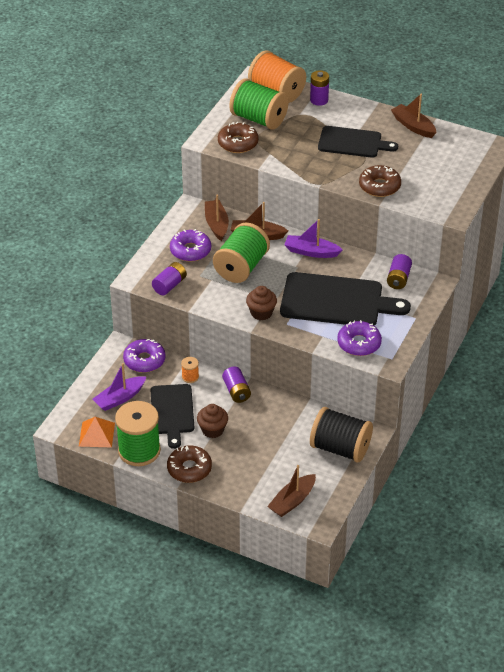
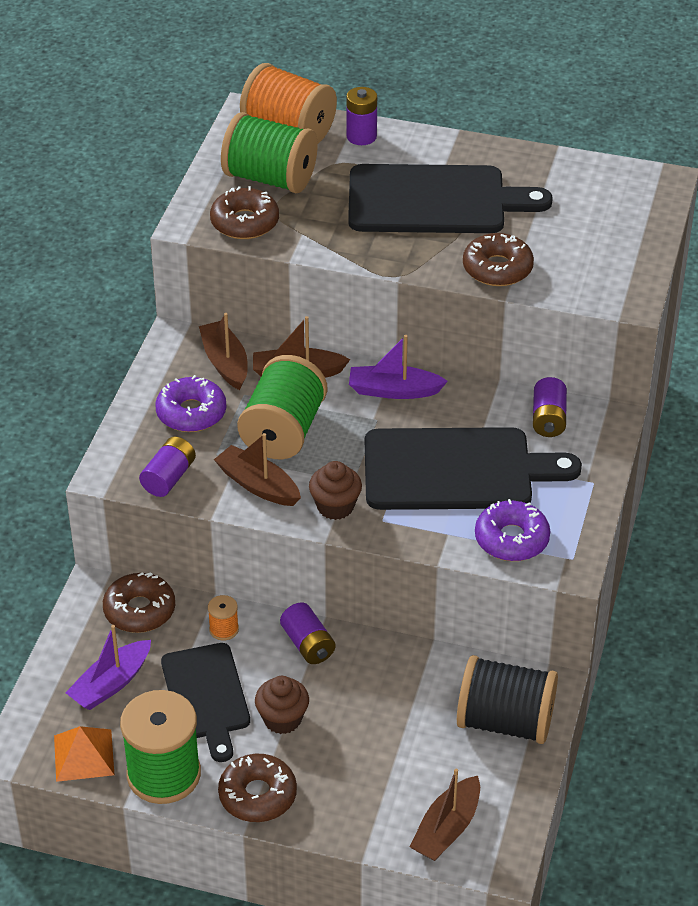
camera: 10 degrees left, 0 degrees up
(144, 360) = (139, 610): purple donut -> brown donut
(353, 143) = (434, 201): black cutting board -> black cutting board, size x1.54
(413, 126) = (525, 163): brown boat -> brown boat (258, 485)

